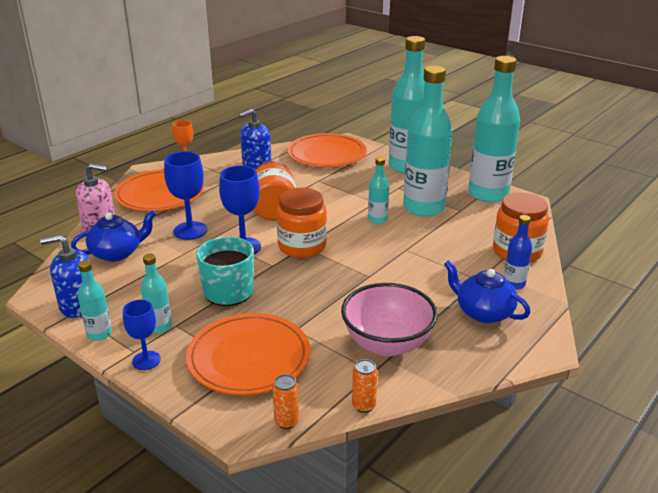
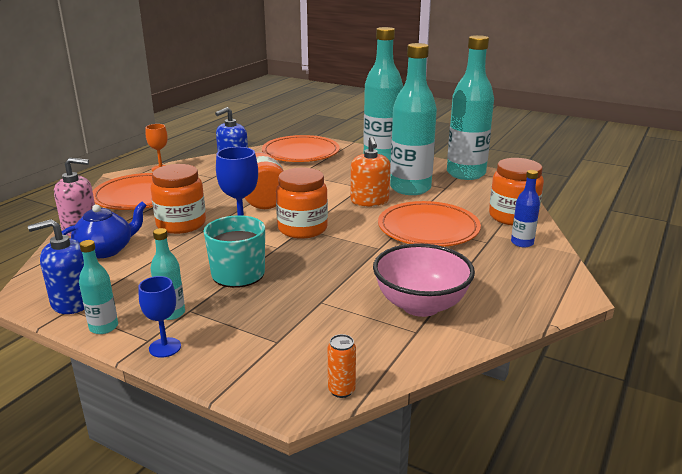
camera: 10 degrees left, 5 degrees down
(190, 230) = (181, 224): blue goblet -> orange jar
(249, 358) = (279, 333): orange plate -> orange plate (428, 229)
(363, 406) = (419, 365): orange can -> none
(377, 219) = (369, 201): turquoise bottle -> orange soap dispenser
(483, 312) = (503, 269): blue teapot -> none

